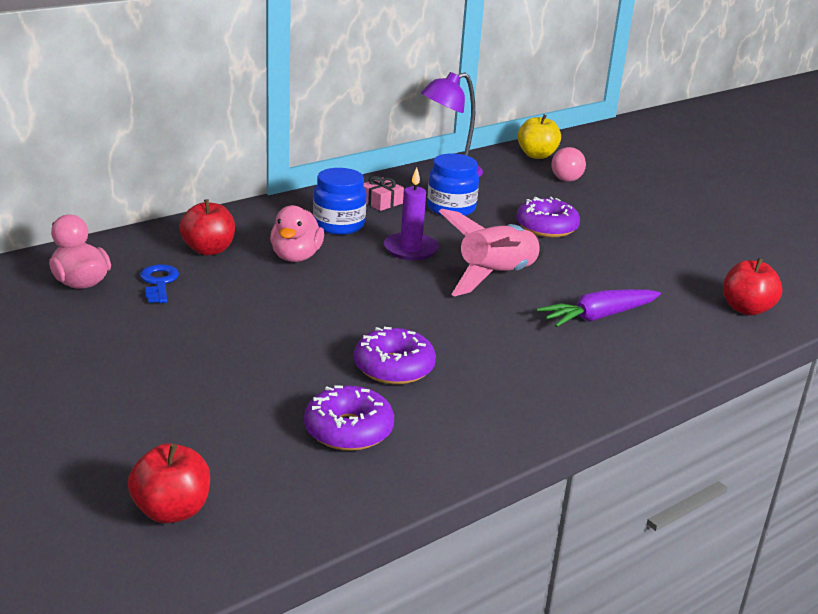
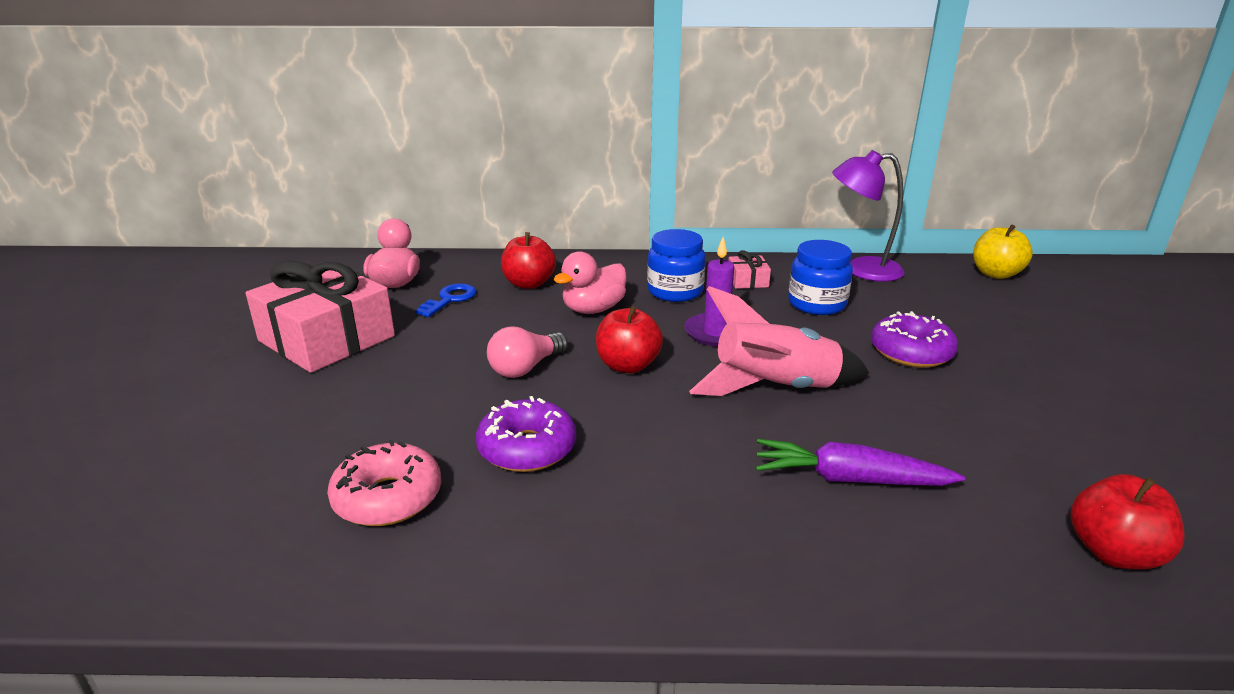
camera: 40 degrees right, 0 degrees up
(100, 347) = (326, 338): none -> pink gift
(172, 511) = (137, 508): red apple -> red apple (628, 365)
(348, 430) = (388, 497): purple donut -> pink donut
(566, 176) = (1009, 303): pink light bulb -> pink light bulb (525, 368)

